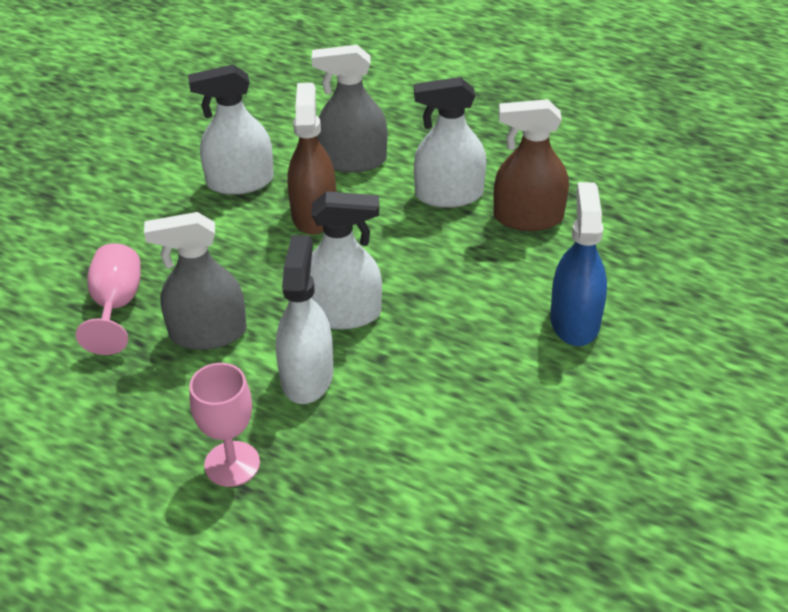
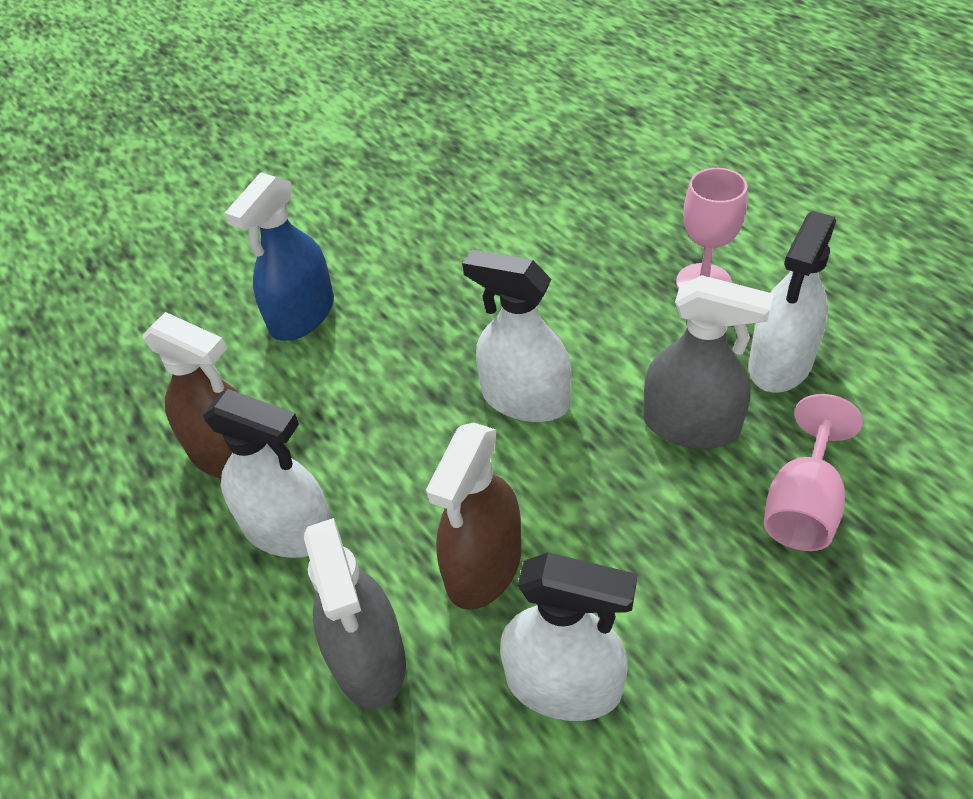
camera: 150 degrees left, 5 degrees up
(307, 376) = (598, 341): white spray bottle -> white spray bottle (780, 363)
(353, 160) = (368, 658): grey spray bottle -> grey spray bottle turned 45 degrees clockwise

